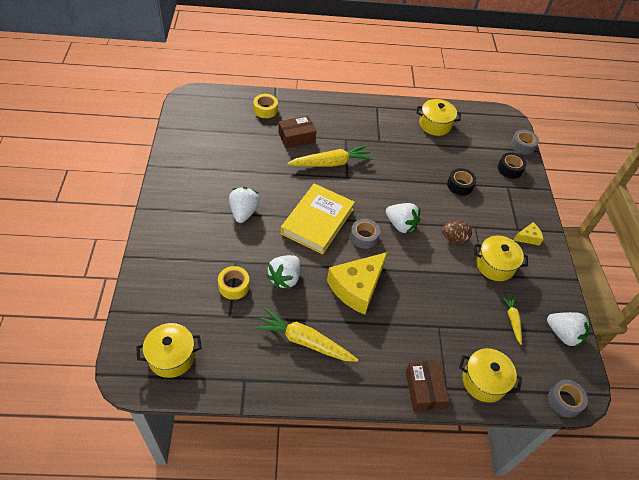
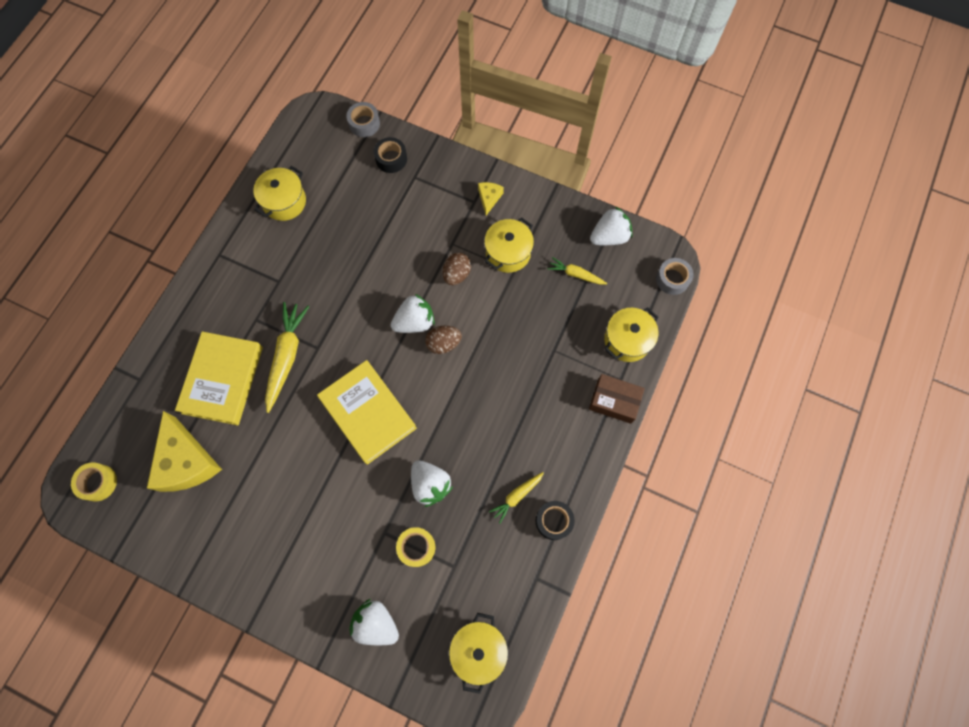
camera: 60 degrees left, 20 degrees up
(243, 212) = (315, 496): white strawberry -> white strawberry (376, 623)
(265, 110) = (152, 399): yellow tape -> yellow tape (98, 483)
(296, 137) = (222, 380): brown box -> yellow book
(305, 341) = (517, 496): yellow carrot -> yellow carrot, size x0.55
(357, 287) = (475, 411): yellow cheese -> yellow cheese (186, 461)
(364, 237) = (413, 371): grey tape -> none
(396, 249) = (443, 343): none -> brown egg
(460, 185) = (389, 227): black tape -> black tape (554, 521)

